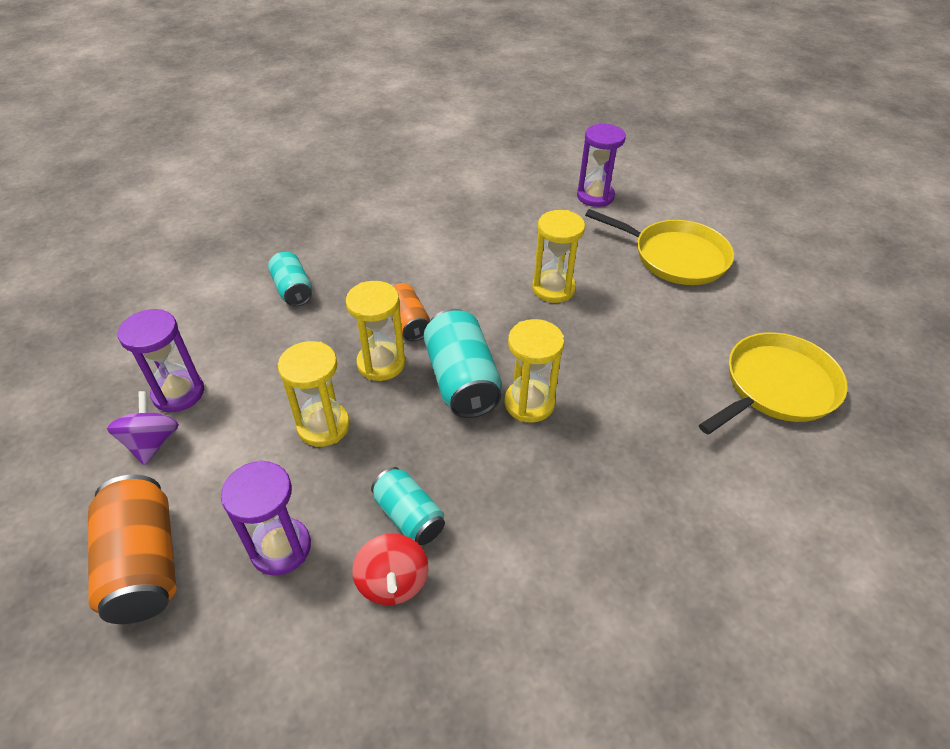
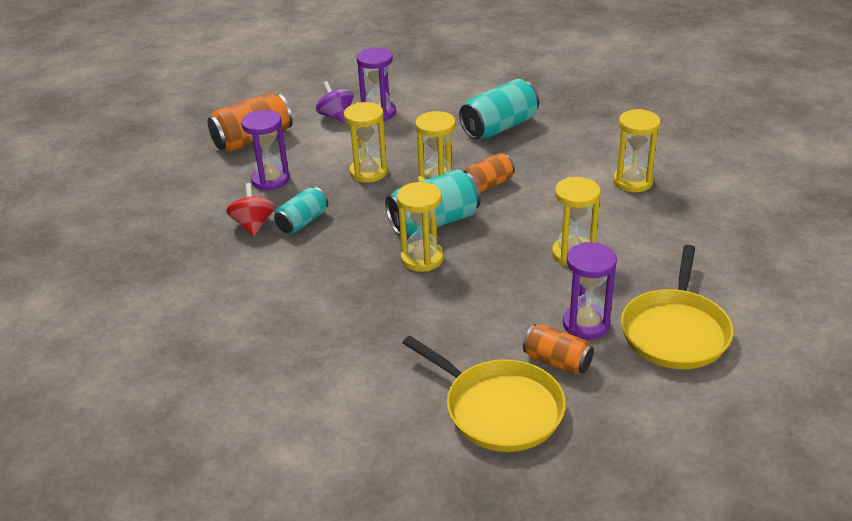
camera: 80 degrees right, 10 degrees down
(152, 443) = (336, 116): purple spinning top -> purple spinning top turned 105 degrees counterclockwise
(293, 290) = (499, 127): turquoise can -> turquoise can, size x1.62
(393, 582) = (253, 225): red spinning top -> red spinning top turned 105 degrees clockwise
(449, 225) = (633, 181): none -> yellow hourglass
(595, 196) = (752, 264): purple hourglass -> purple hourglass (586, 324)
(711, 334) = (557, 362): none -> orange can

